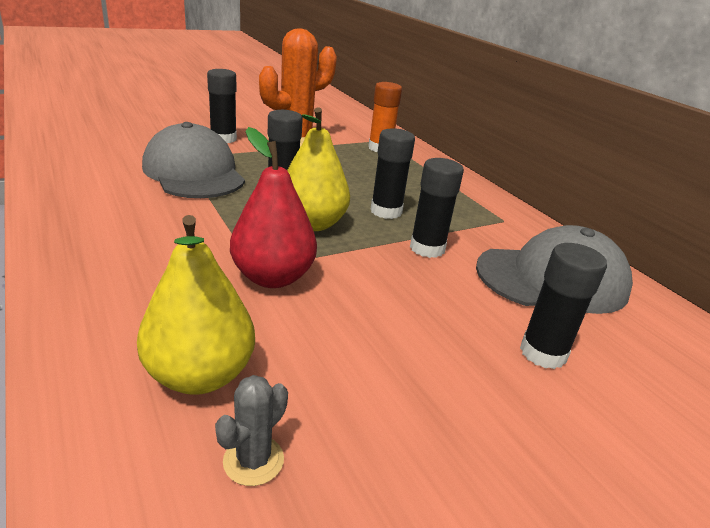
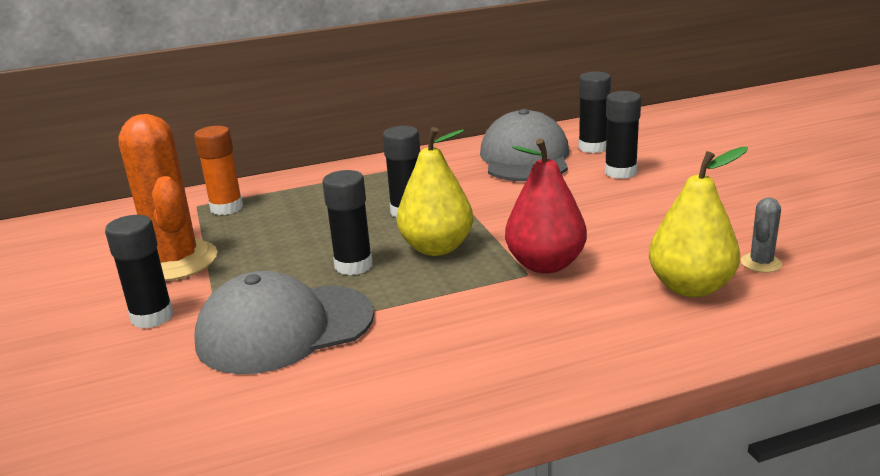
camera: 75 degrees left, 5 degrees down
(253, 460) = (761, 263): grey cactus -> grey cactus turned 75 degrees clockwise
(427, 248) = (482, 198): black glue stick -> black glue stick (593, 147)

